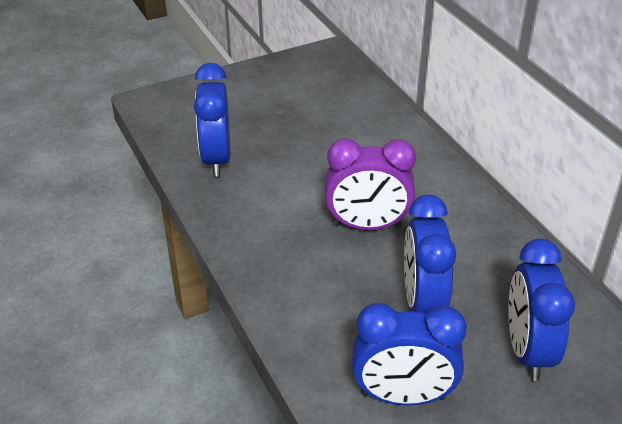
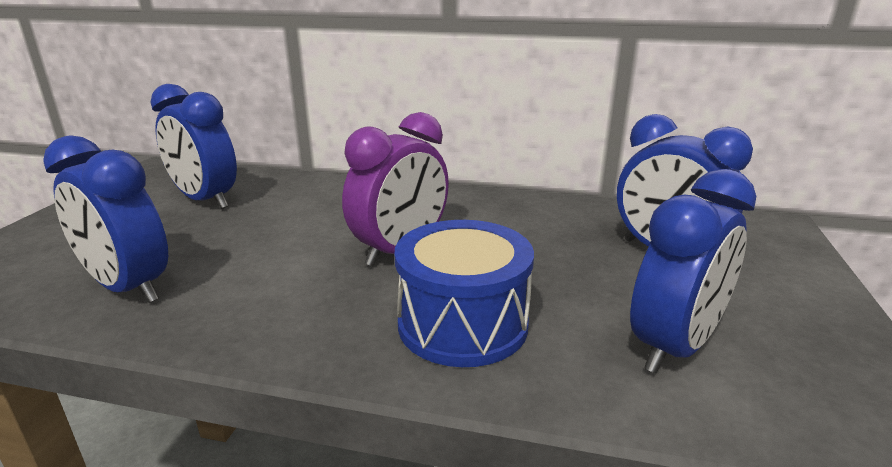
camera: 50 degrees left, 15 degrees down
(324, 297) = (462, 324): none -> blue drum
(422, 303) = (547, 272): blue clock -> blue clock (205, 200)

